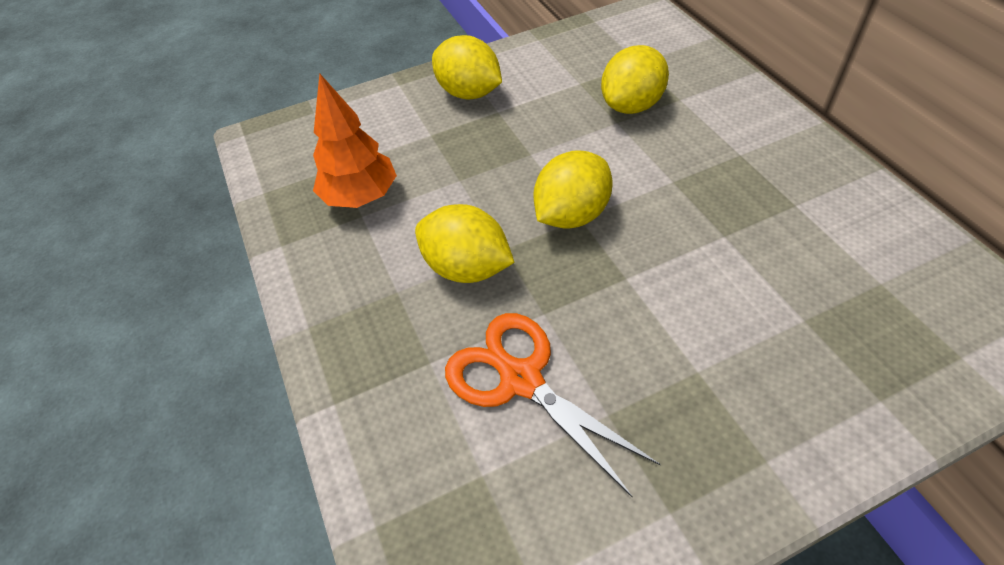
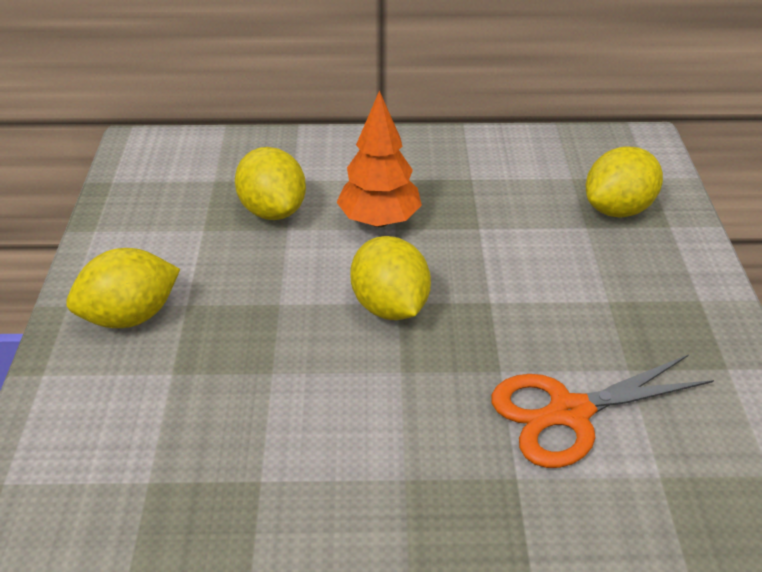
camera: 70 degrees left, 10 degrees down
(360, 197) = (228, 472): orange tree -> orange tree (379, 221)
(466, 268) = (409, 408): yellow lemon -> yellow lemon (618, 209)

